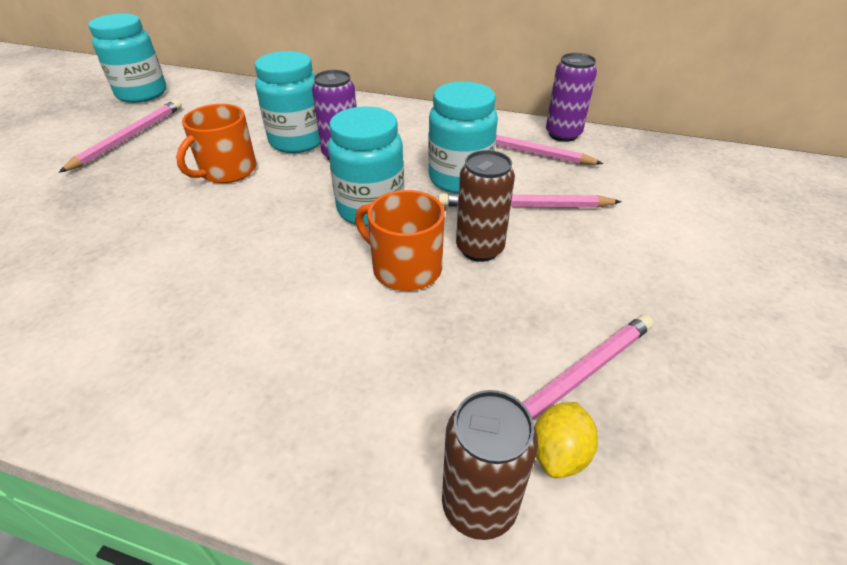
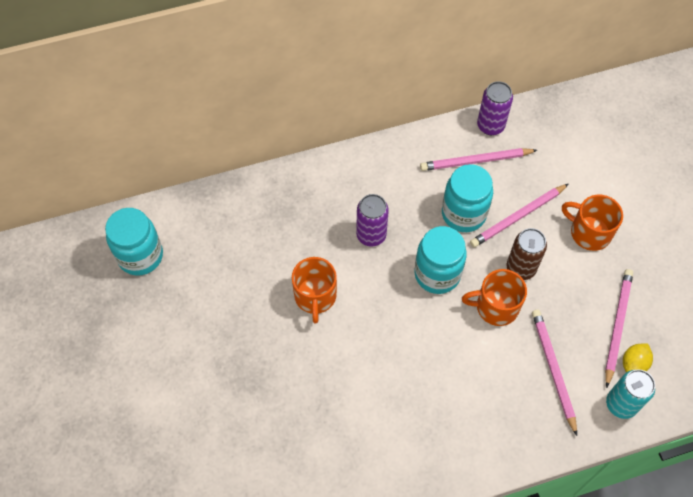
camera: 35 degrees left, 20 degrees up
(129, 137) = (204, 308): pink pencil -> pink pencil (553, 370)
(297, 141) = (327, 239): turquoise jar -> none
(479, 505) = (621, 404): brown can -> turquoise can
(559, 453) = (633, 364): yellow lemon -> yellow lemon turned 45 degrees clockwise
(615, 258) = (589, 232): none -> orange mug

